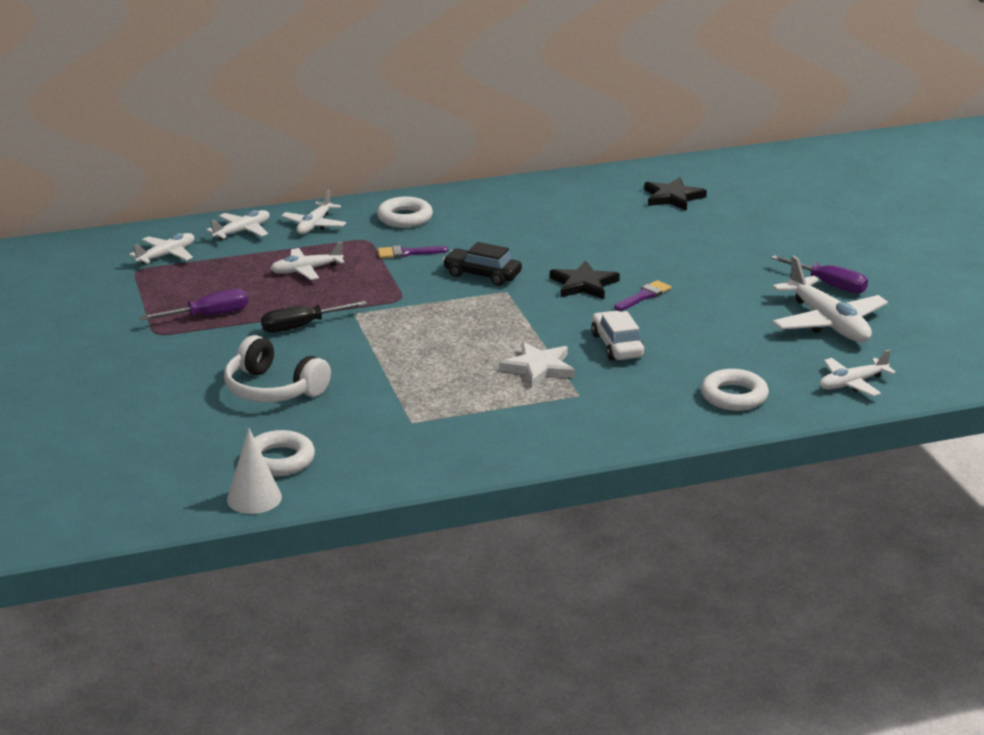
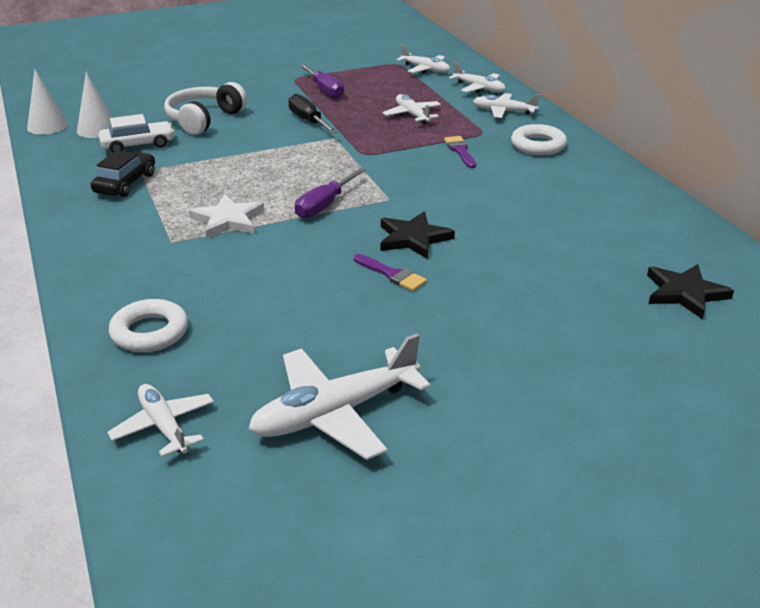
camera: 85 degrees right, 5 degrees up
(279, 460) = (97, 129): white ring -> white cone
(482, 275) = (422, 186): black car -> black car (125, 183)
(617, 346) = (272, 260): white car -> white car (138, 145)
(828, 285) = (454, 420): purple screwdriver -> purple screwdriver (325, 205)

